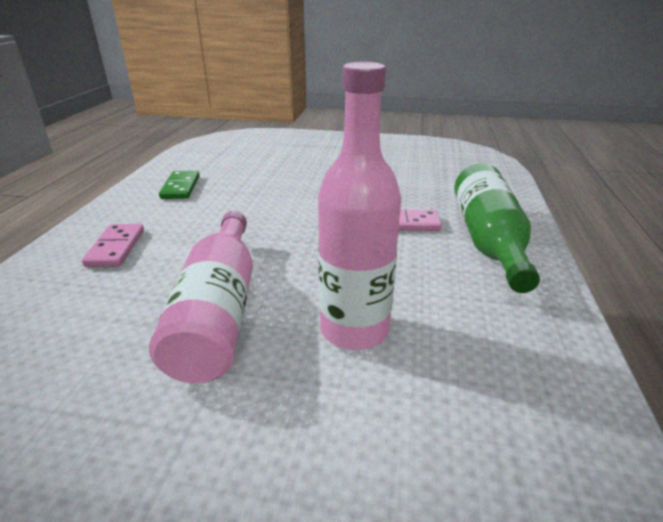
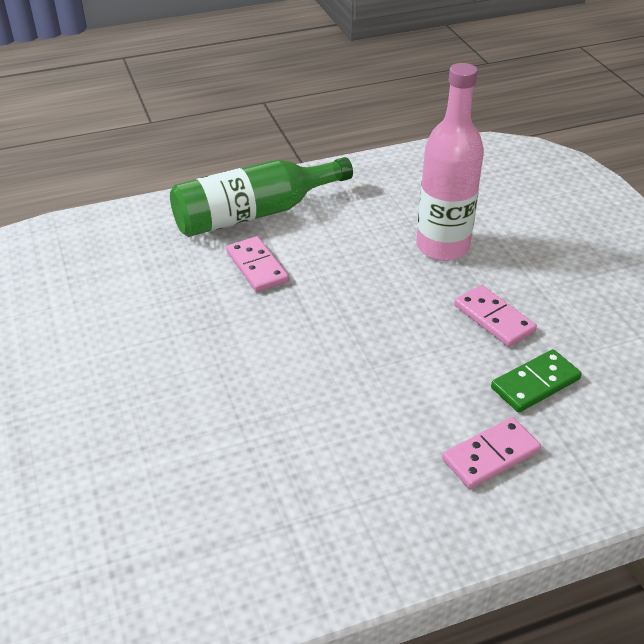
camera: 120 degrees left, 10 degrees up
(180, 187) = (308, 515): green domino -> green domino (535, 384)
(218, 312) = (494, 318): pink bottle -> pink domino

